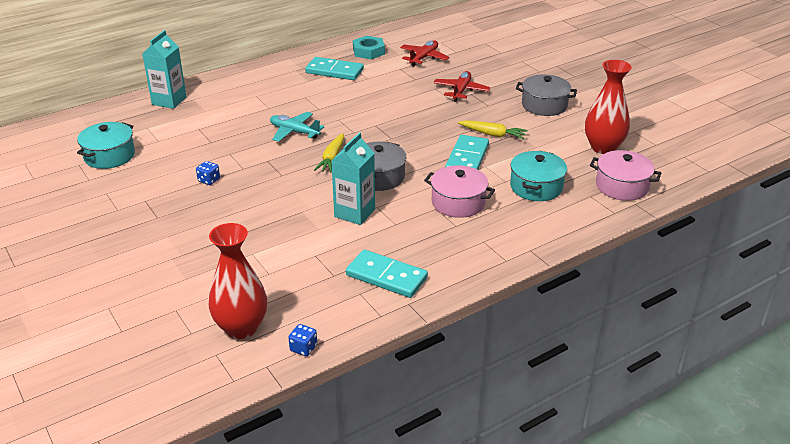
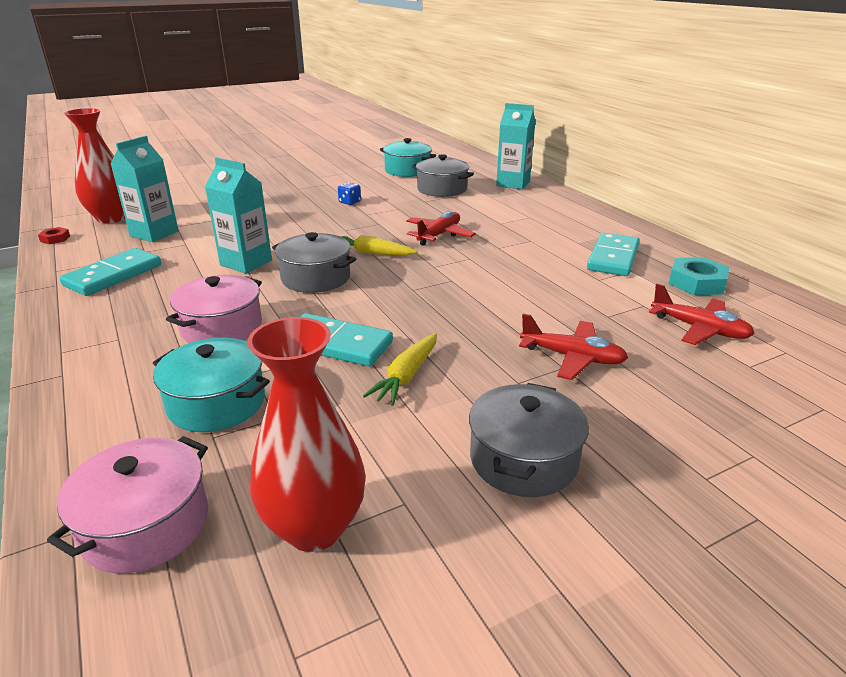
camera: 95 degrees right, 5 degrees down
(178, 134) = (442, 189): none -> grey pot
(289, 282) = (154, 234): none -> turquoise carton
(294, 132) = (439, 235): turquoise plane -> red plane
(303, 348) = (55, 239): blue dice -> red nut

